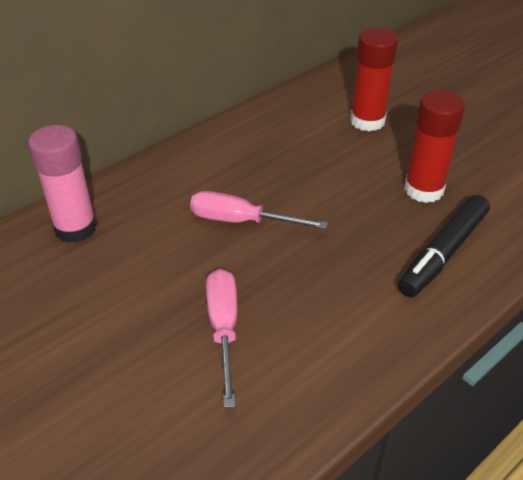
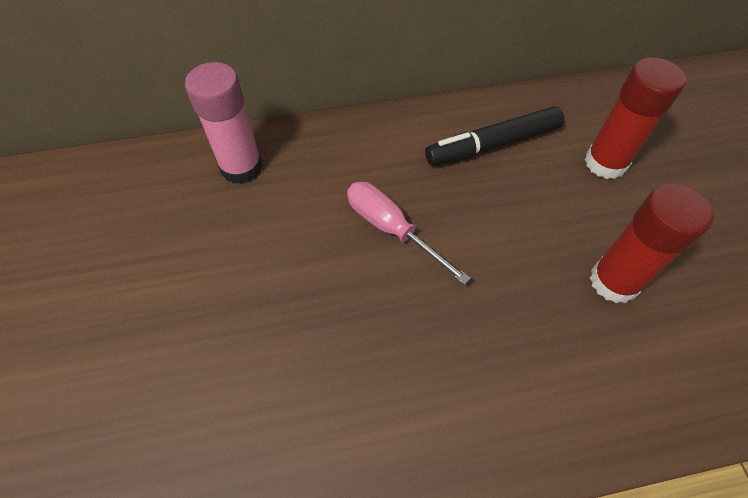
camera: 30 degrees right, 15 degrees up
(223, 329) = (295, 347): pink screwdriver -> none
(443, 253) = (583, 377): black marker -> black marker (493, 145)

